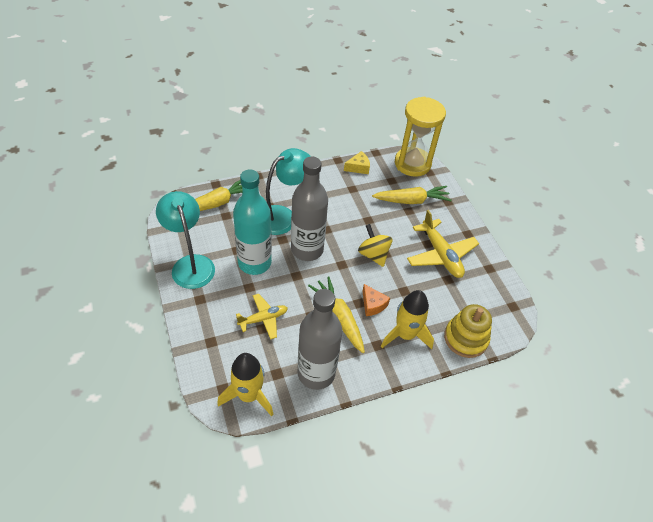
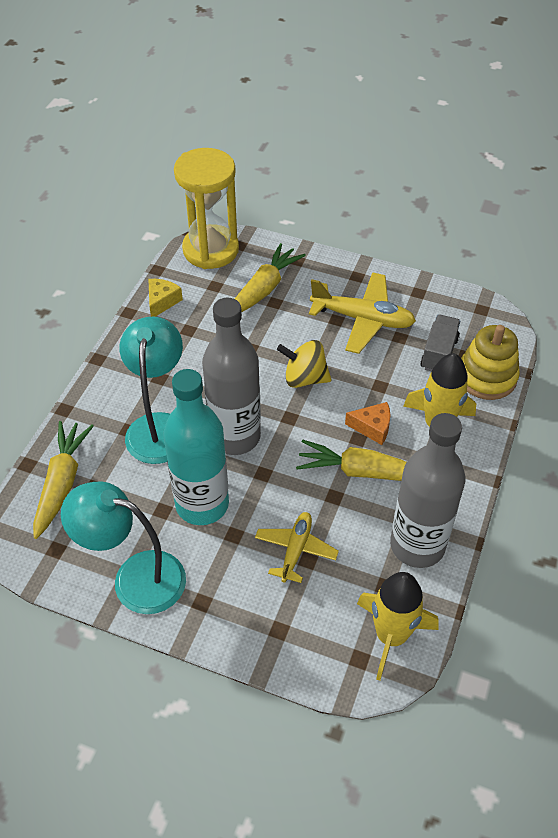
camera: 45 degrees left, 0 degrees up
(456, 304) = (439, 353): none -> grey truck

